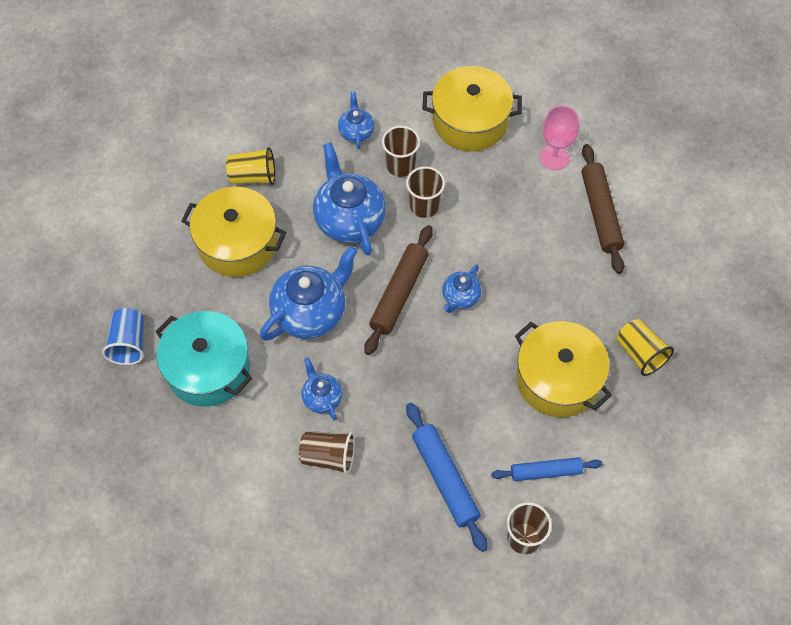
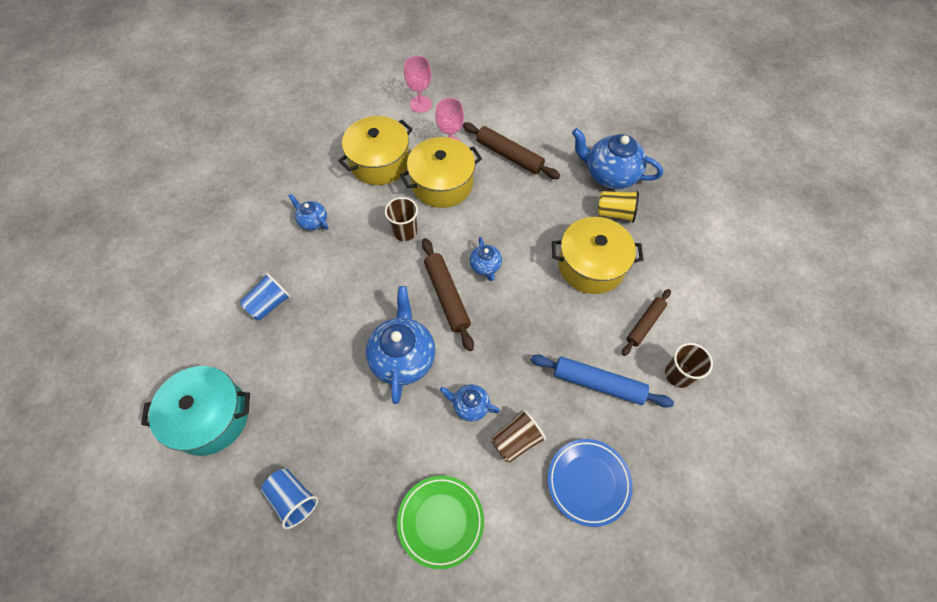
camera: 45 degrees left, 0 degrees up
(208, 369) = (372, 461): turquoise pot -> turquoise pot (210, 417)
(211, 458) = (441, 521): none -> green plate
(237, 243) = (304, 356): yellow pot -> yellow pot (442, 184)
(253, 177) = (269, 304): yellow cup -> blue cup
(349, 219) = (366, 278): blue teapot -> blue teapot (610, 175)
(349, 540) = (588, 482): none -> blue plate
(400, 165) = (364, 219): brown cup -> none
(546, 471) = (644, 324): blue rolling pin -> brown rolling pin
(571, 92) = (420, 104): none -> pink goblet

